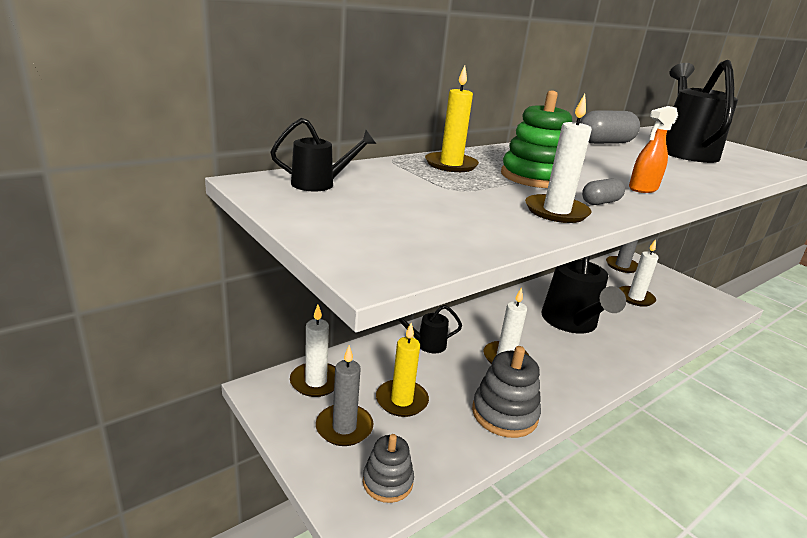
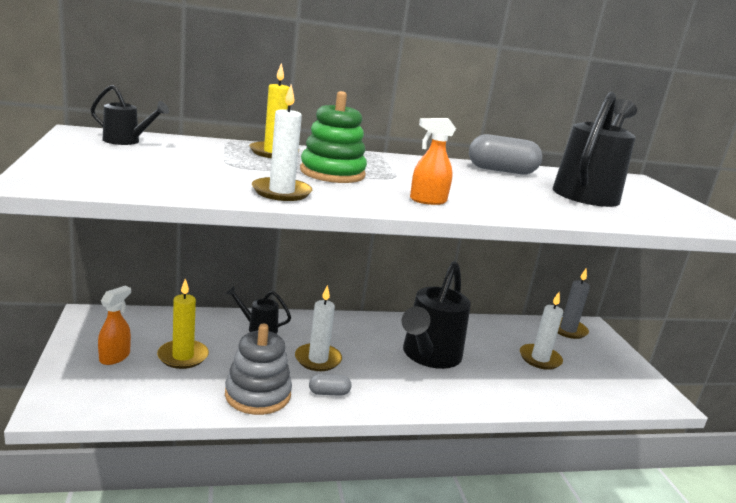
camera: 25 degrees right, 5 degrees down
(316, 382) = (133, 323): white candle -> none
(344, 427) = (115, 357): grey candle -> orange spray bottle
(387, 482) = (100, 399): grey stacking toy -> none
(600, 202) = (346, 197): grey capsule -> grey capsule (329, 393)

